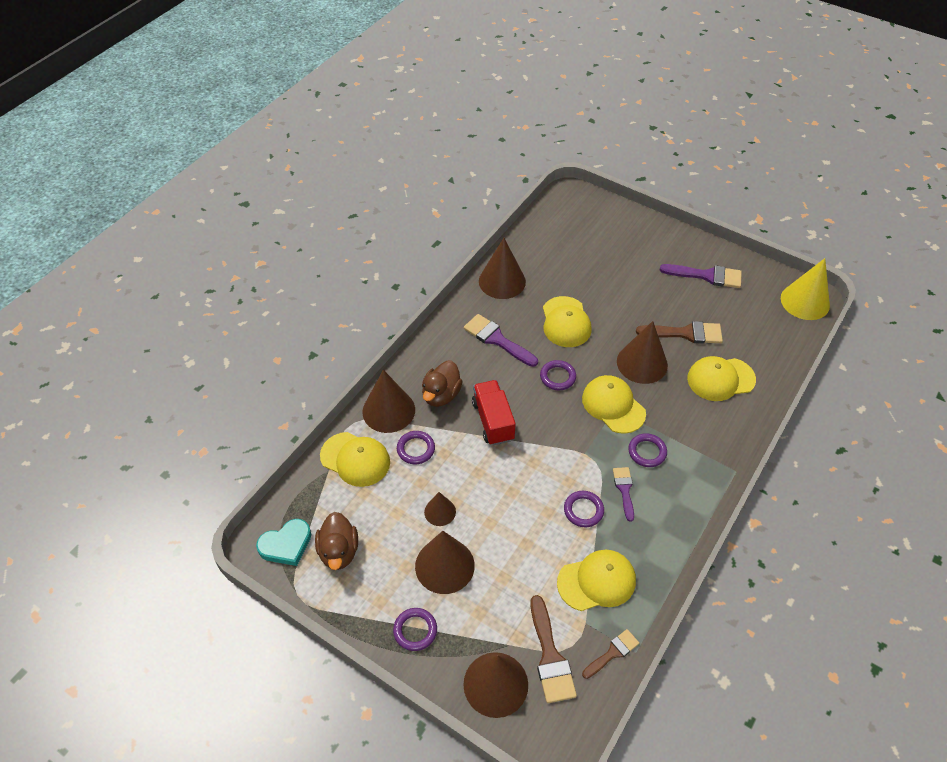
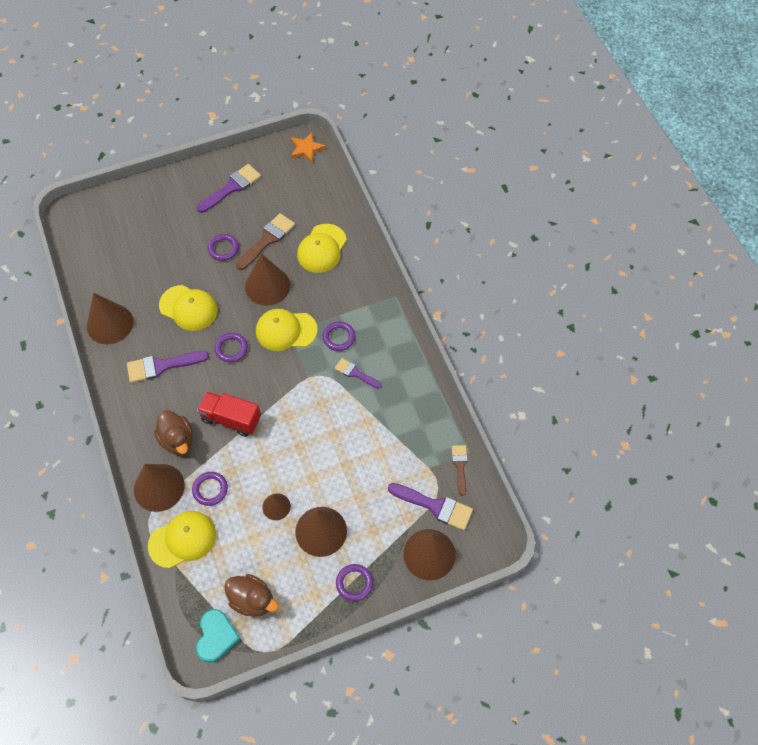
camera: 55 degrees left, 10 degrees up
(550, 656) = (435, 506): brown brush -> purple brush
(583, 510) = (350, 410): purple ring -> purple ring (223, 248)
(597, 581) = (406, 440): yellow cap -> none
(805, 301) = (306, 149): yellow cone -> orange star

